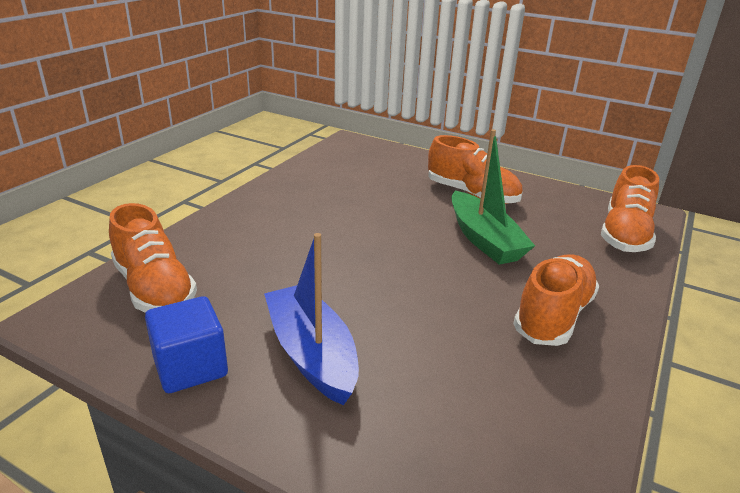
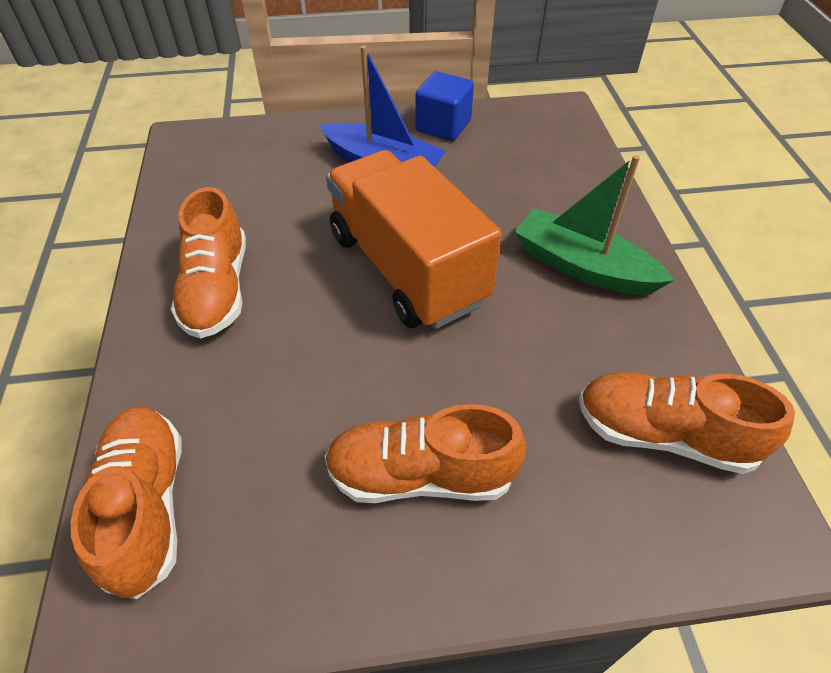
camera: 145 degrees right, 20 degrees up
(154, 288) = (547, 151): orange shoe -> orange shoe (663, 434)
(389, 265) = (407, 268): none -> orange truck
(484, 239) = (339, 367): green boat -> green boat (582, 266)

